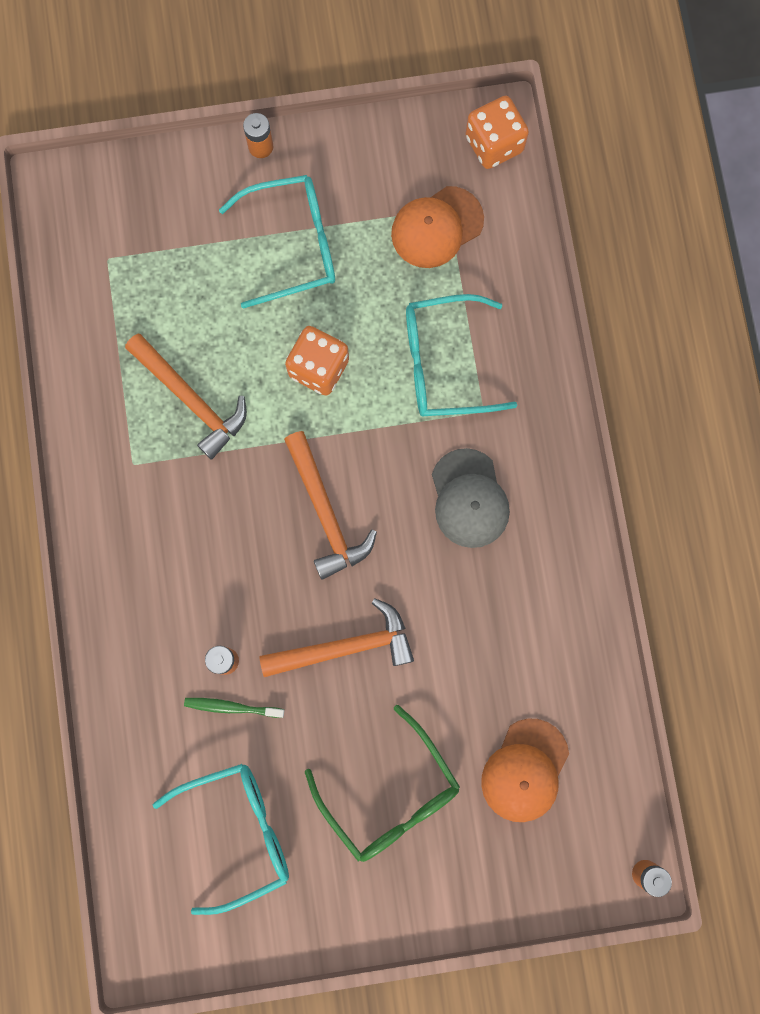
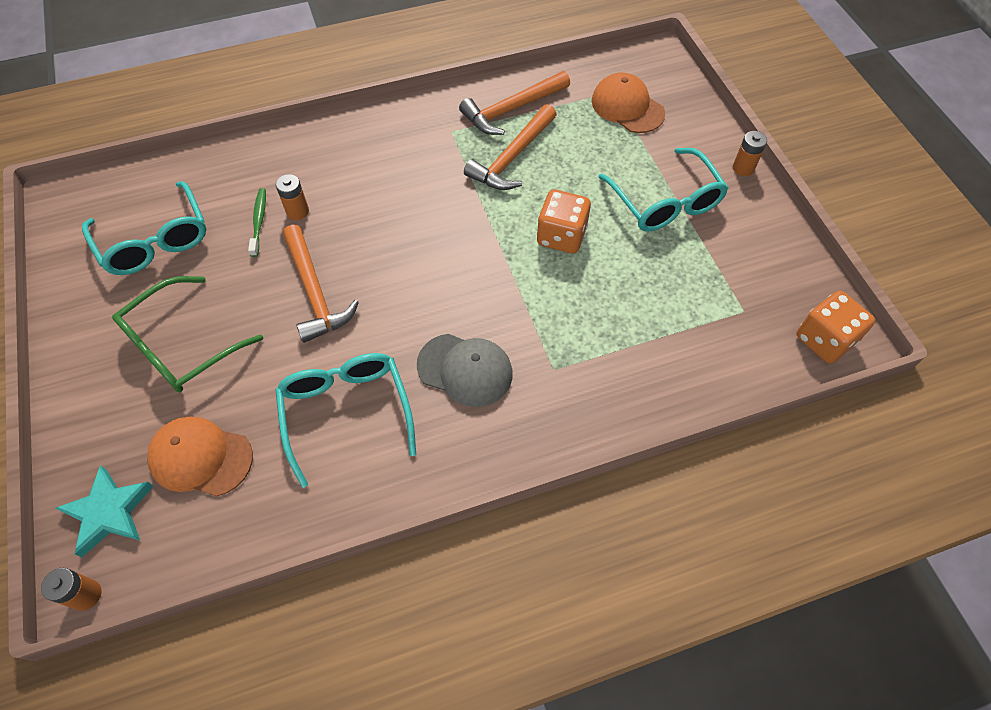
camera: 80 degrees right, 20 degrees down
(325, 513) = (433, 260): orange hammer -> orange hammer (511, 109)
(437, 227) = (722, 305): orange cap -> orange cap (627, 107)
(444, 363) = (592, 330): turquoise glasses -> turquoise glasses (346, 412)
(469, 499) = (465, 370): grey cap -> grey cap turned 135 degrees counterclockwise
(568, 859) = (109, 512): none -> turquoise star

